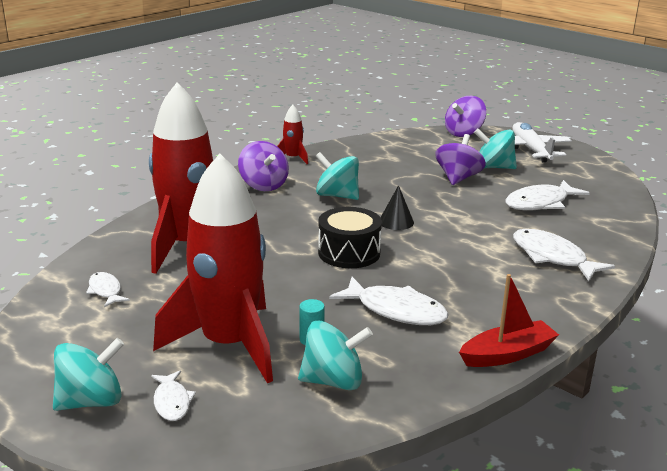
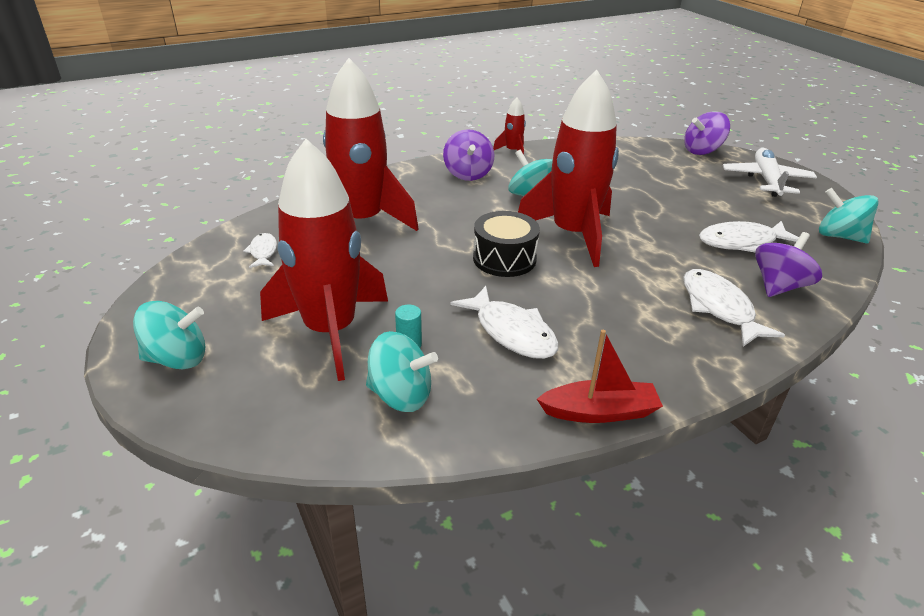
camera: 20 degrees right, 10 degrees up
(172, 402) = (242, 378): white fish -> none
(396, 222) = (572, 234): black cone -> red rocket
(458, 178) = (666, 199): purple spinning top -> purple spinning top (779, 286)
(493, 167) = (712, 193): turquoise spinning top -> turquoise spinning top (839, 236)

